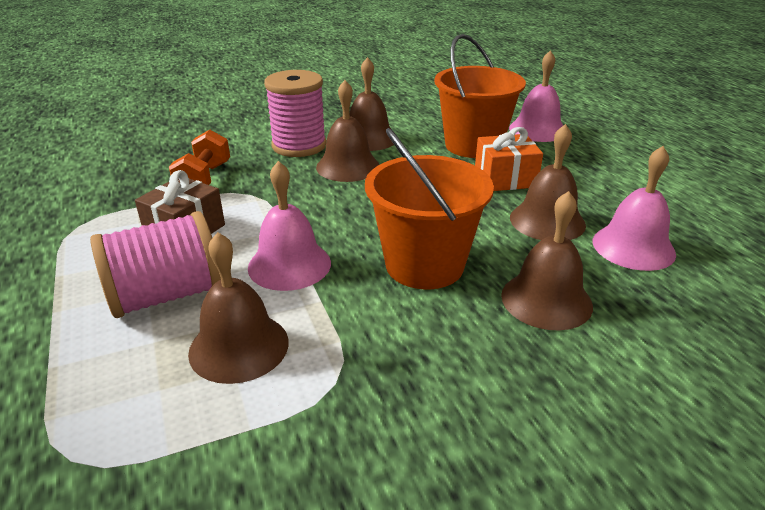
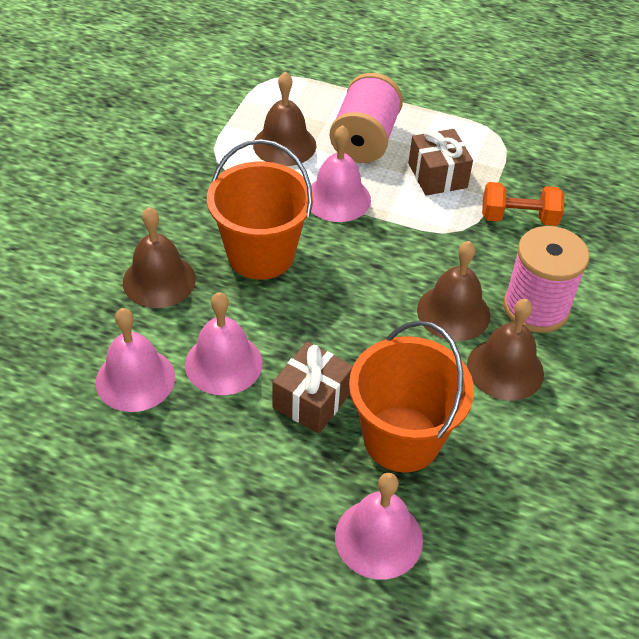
camera: 130 degrees right, 15 degrees up
(204, 179) = (518, 218): orange dumbbell -> orange dumbbell turned 45 degrees counterclockwise
(505, 179) = (312, 400): orange gift -> brown gift
(547, 221) = (223, 363): brown bell -> pink bell

